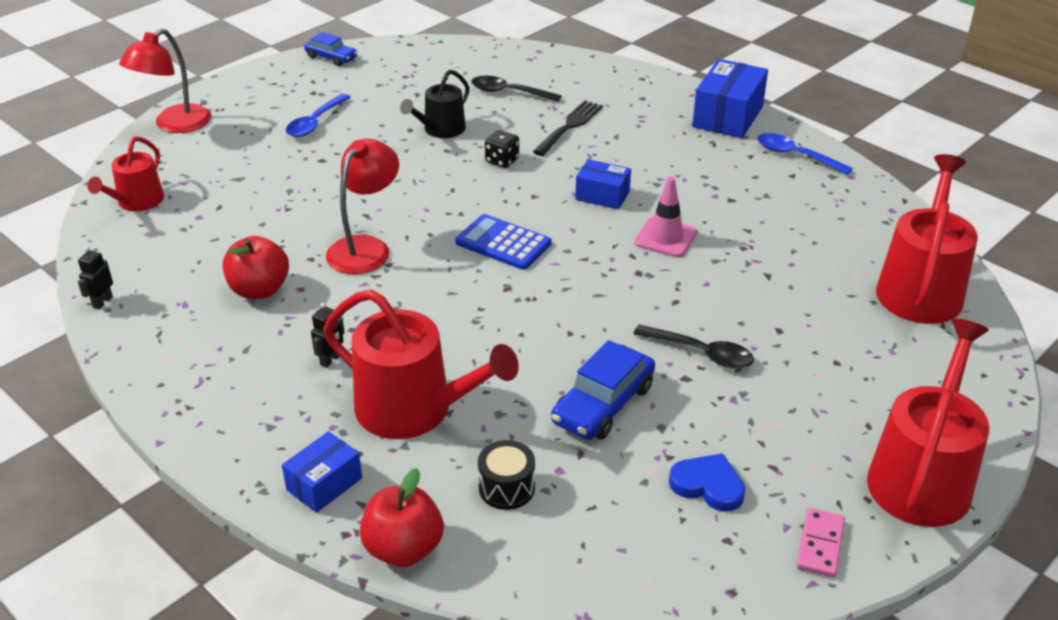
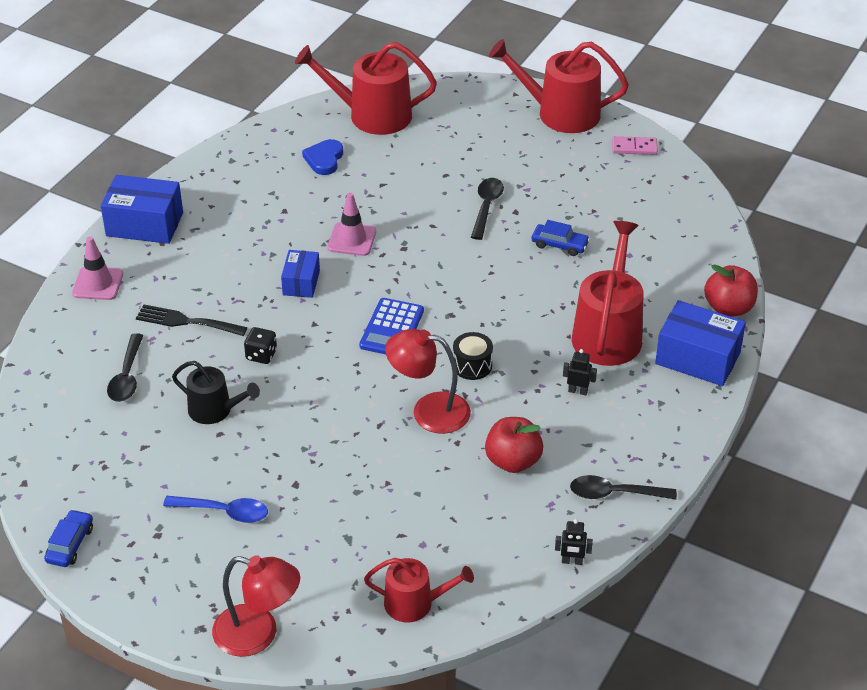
camera: 105 degrees left, 5 degrees up
(163, 352) = (614, 493): none -> black spoon
(324, 484) = (697, 358): blue box -> blue box, size x1.67
(506, 488) = (656, 274): black drum -> black drum (472, 365)
(603, 404) = (559, 245): blue car -> blue car, size x0.63
(643, 87) = (98, 284): none -> pink traffic cone
(708, 485) = (610, 192): blue heart -> blue heart (324, 159)
(795, 155) = (204, 181): blue spoon -> none

